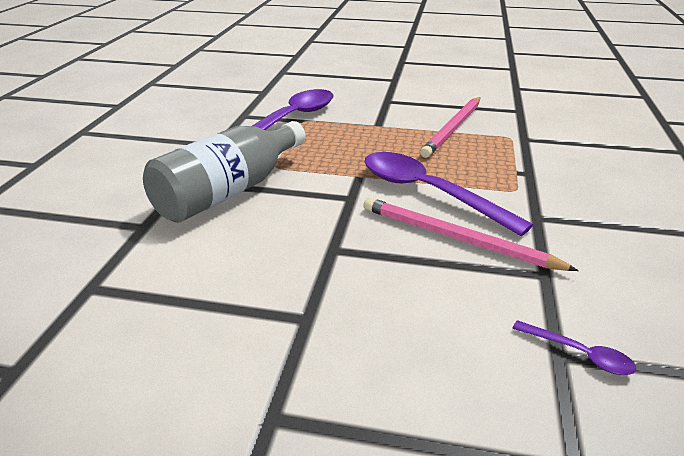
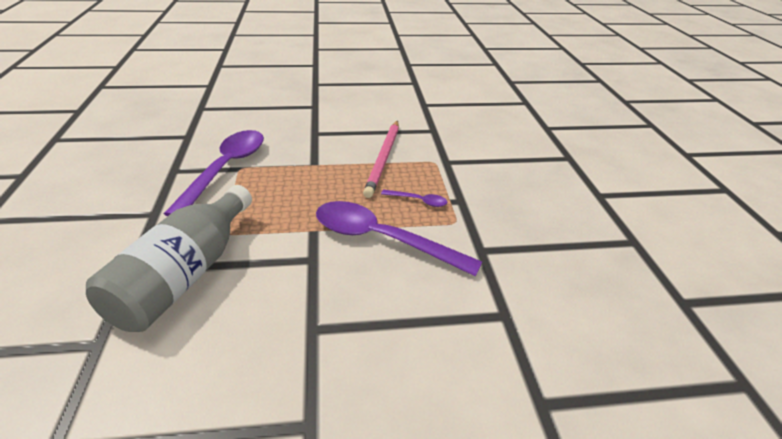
camera: 20 degrees left, 5 degrees up
(456, 238) = (421, 289): pink pencil -> none
(580, 354) = (558, 399): purple spoon -> purple spoon (419, 201)

